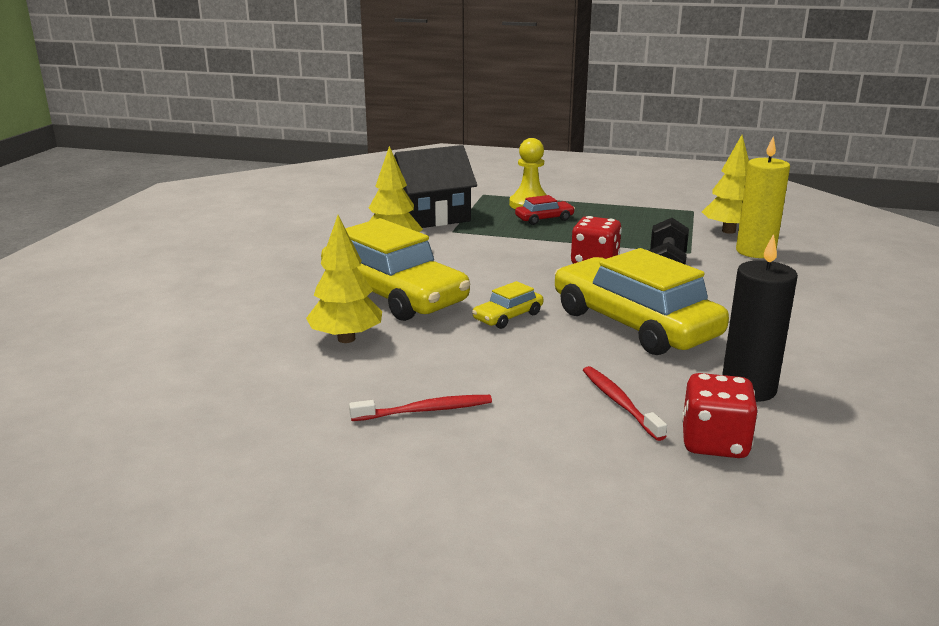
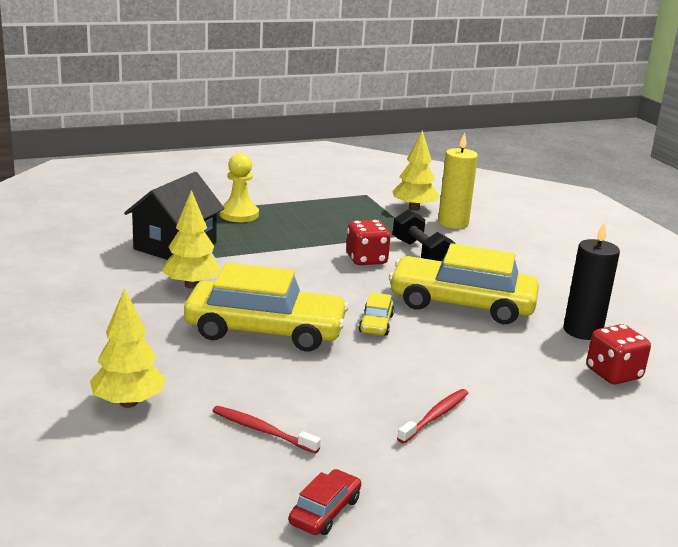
camera: 40 degrees left, 0 degrees up
(346, 339) = (292, 381): yellow tree -> yellow tree (128, 402)
(544, 219) = (272, 227): red car -> red car (325, 511)
(619, 402) = (533, 366): red toothbrush -> red toothbrush (262, 430)

